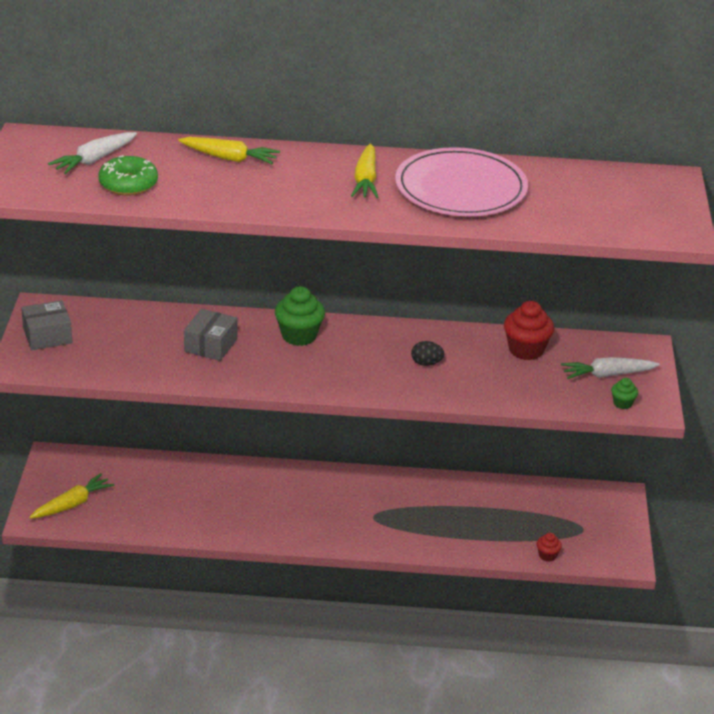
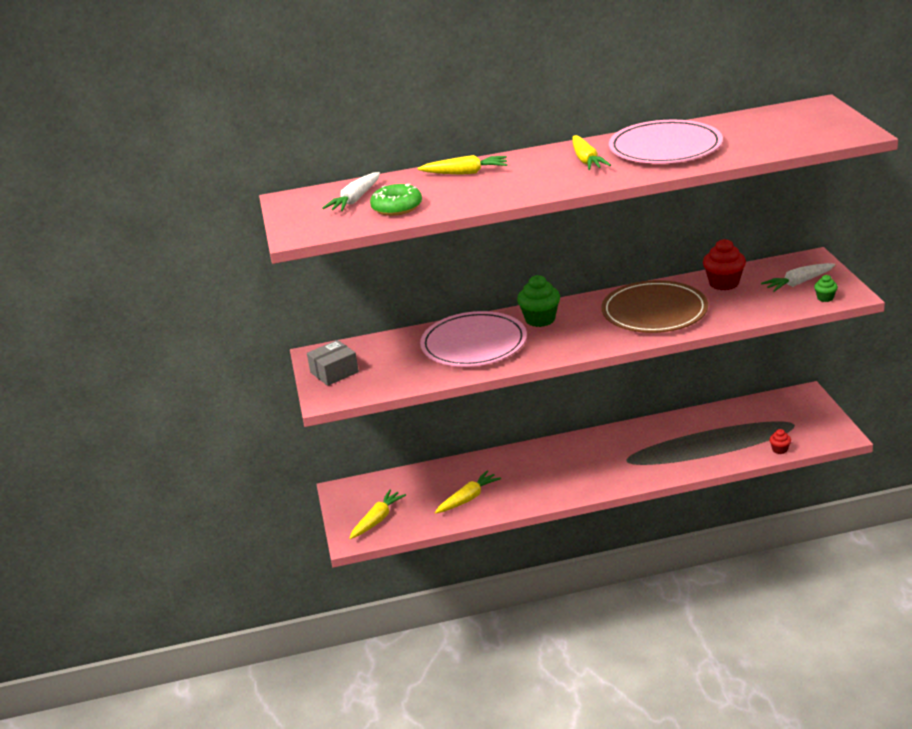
camera: 10 degrees left, 5 degrees down
(179, 509) = (468, 498): none -> yellow carrot
(210, 345) = (474, 344): grey box -> pink plate
(426, 363) = (654, 311): black egg -> brown plate

